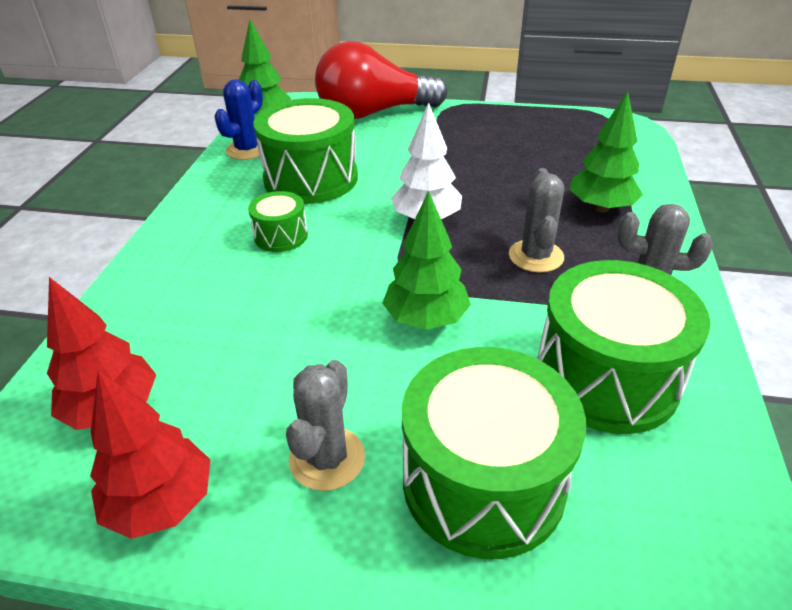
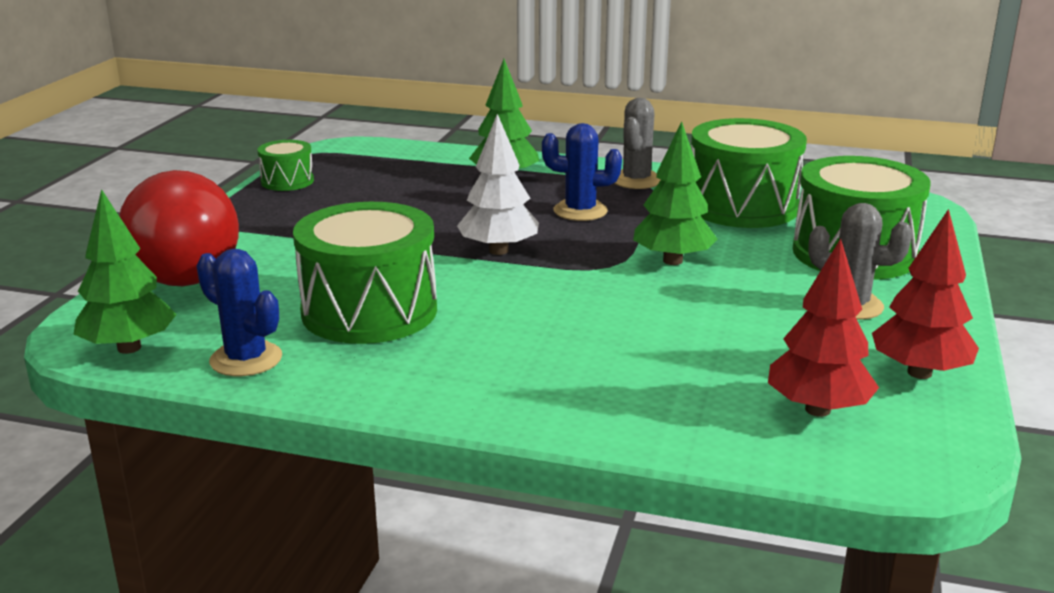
camera: 85 degrees left, 15 degrees down
(281, 236) = (509, 329): green drum -> green drum (287, 181)
(536, 256) = (580, 211): grey cactus -> blue cactus

